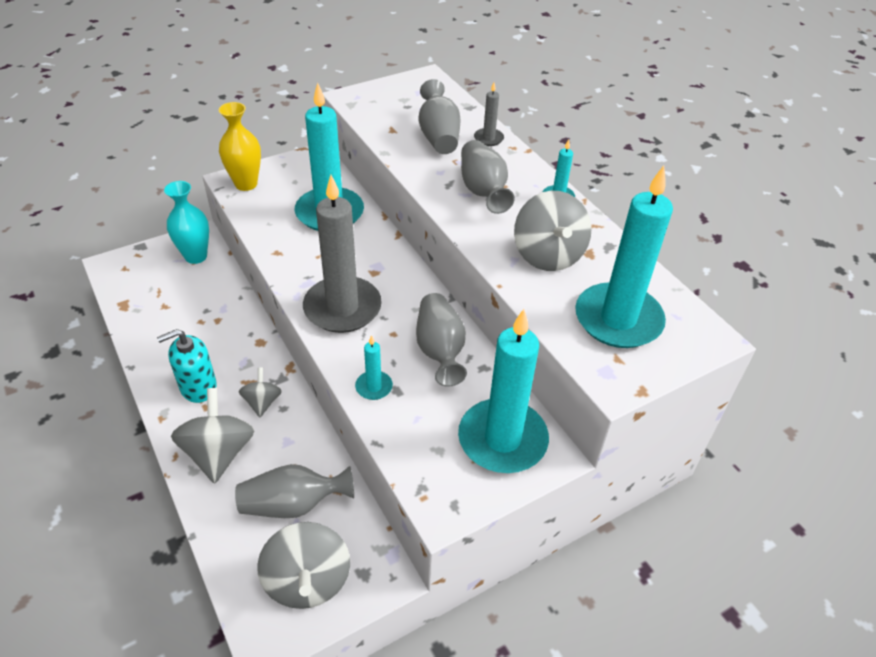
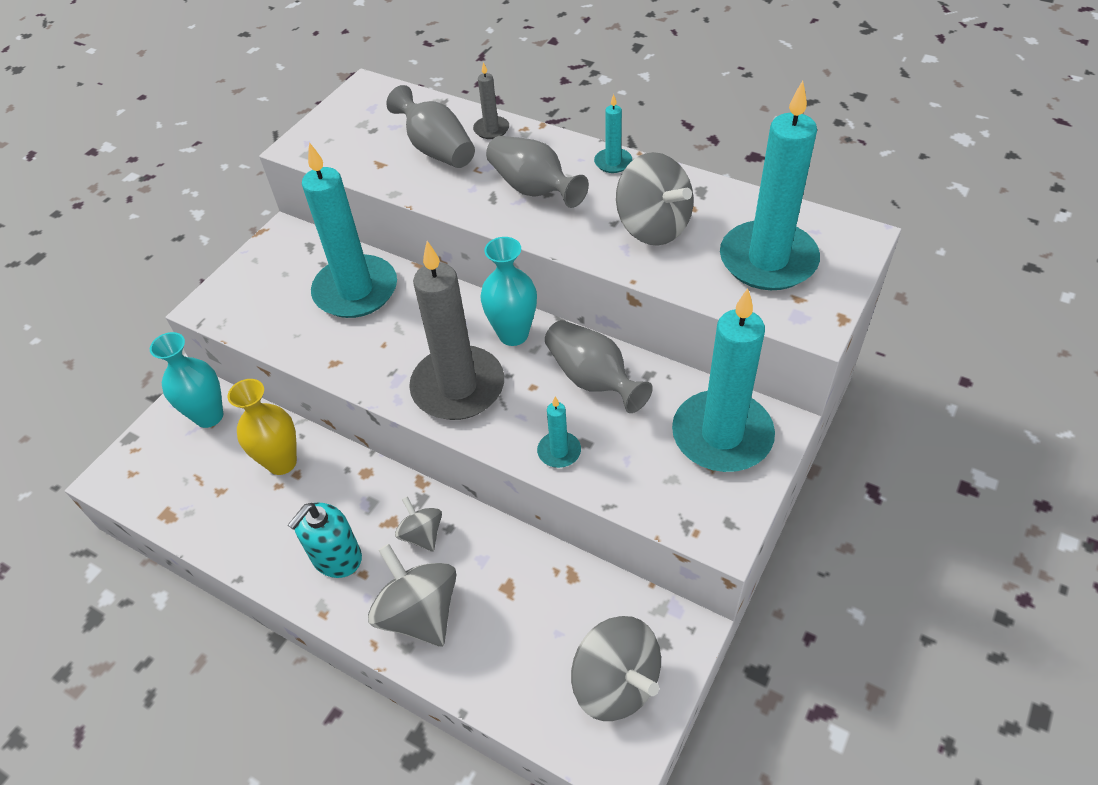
camera: 25 degrees left, 5 degrees up
(246, 184) = (229, 302): yellow vase -> yellow vase (282, 462)
(293, 504) = (540, 618): grey vase -> none
(409, 292) = (513, 334): none -> turquoise vase

